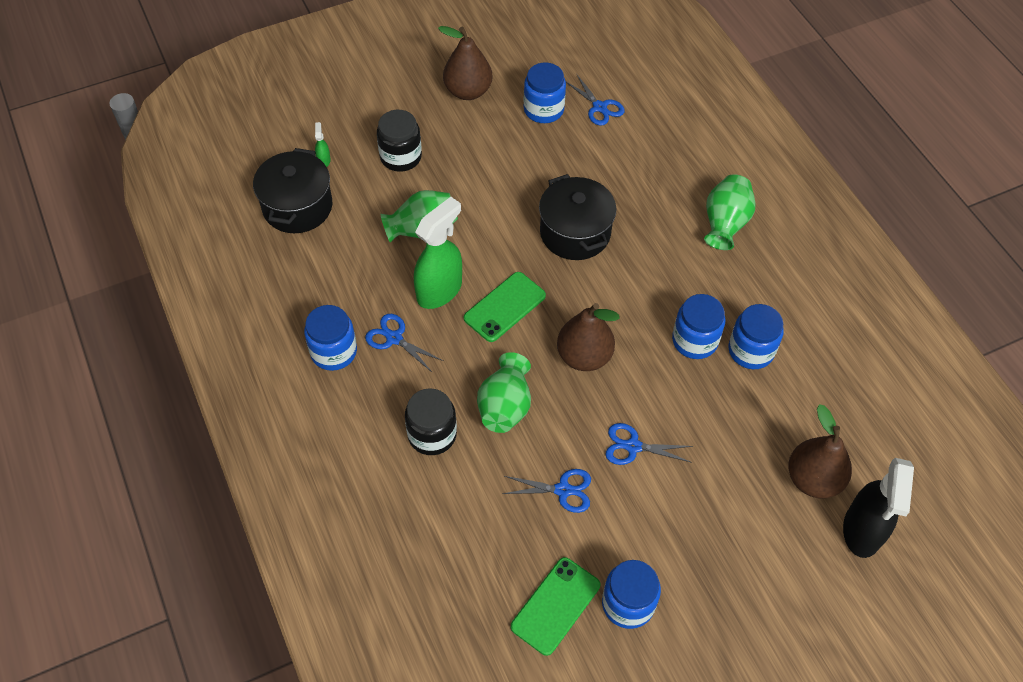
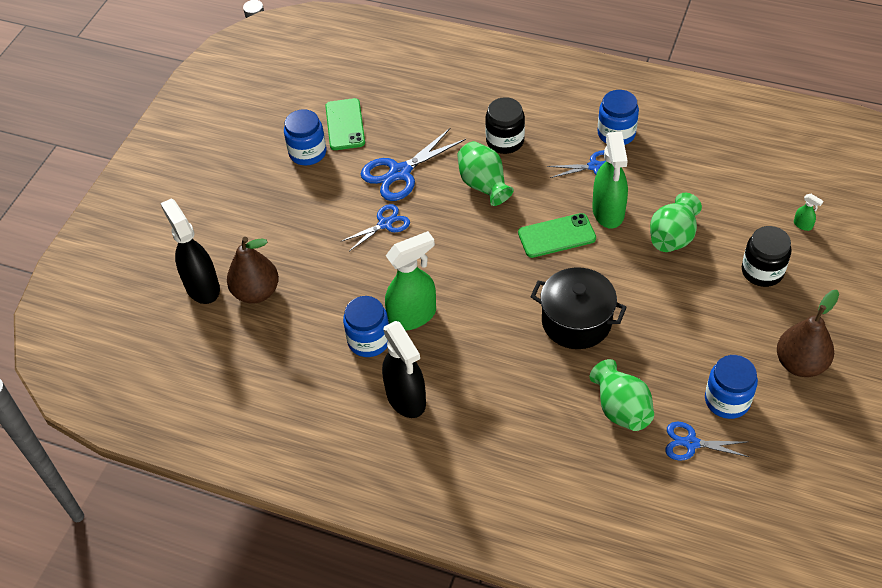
camera: 140 degrees right, 5 degrees down
(297, 207) = (766, 185): black pot -> none
(504, 307) = (556, 236): green phone -> green phone turned 75 degrees clockwise
(563, 490) = (400, 173): blue scissors -> blue scissors, size x1.64
(584, 356) = (472, 248): brown pear -> none
(694, 340) = (413, 316): blue jar -> green spray bottle
(725, 224) = (481, 423): green vase -> green vase (621, 409)
(764, 283) = (406, 398): none -> black spray bottle

